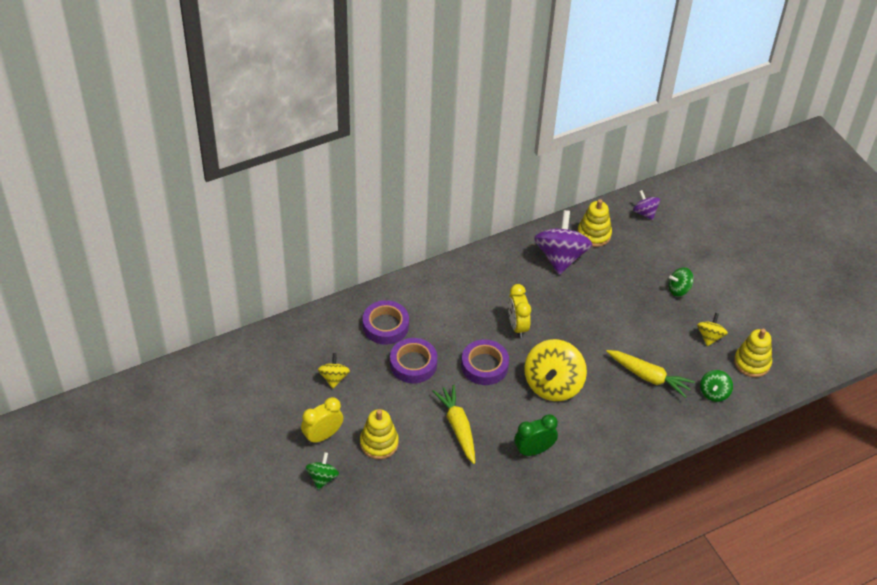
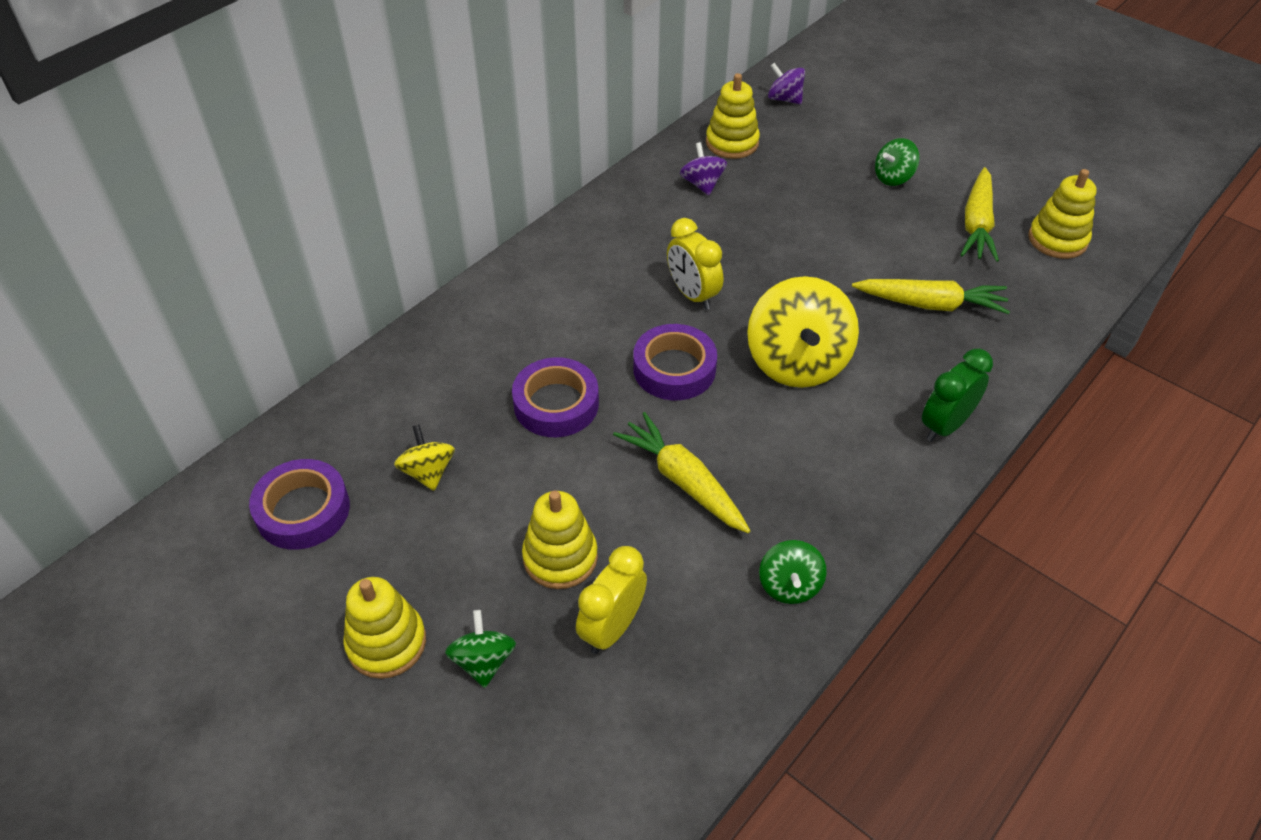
camera: 20 degrees left, 0 degrees up
(282, 453) = (386, 643): none -> yellow stacking toy
(322, 435) = (450, 581): yellow clock -> yellow clock (612, 628)
(385, 326) = (481, 360): purple tape -> purple tape (303, 510)
(534, 450) = (828, 475): green clock -> green clock (945, 425)
(560, 257) = (702, 184): purple spinning top -> purple spinning top, size x0.52
(710, 337) = (977, 224): yellow spinning top -> yellow carrot
(714, 393) = (1036, 296): green spinning top -> green spinning top (789, 585)

